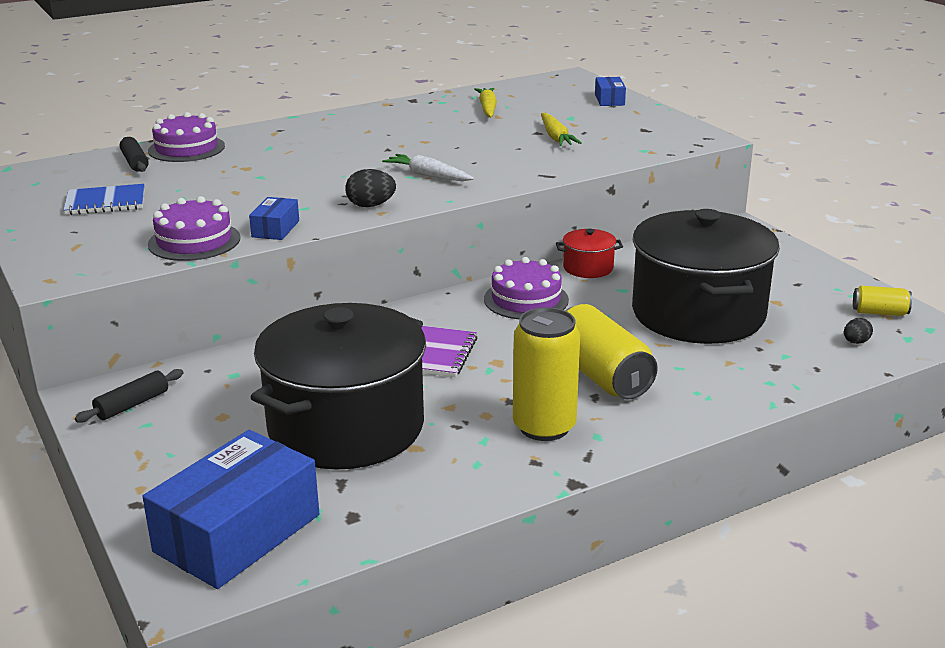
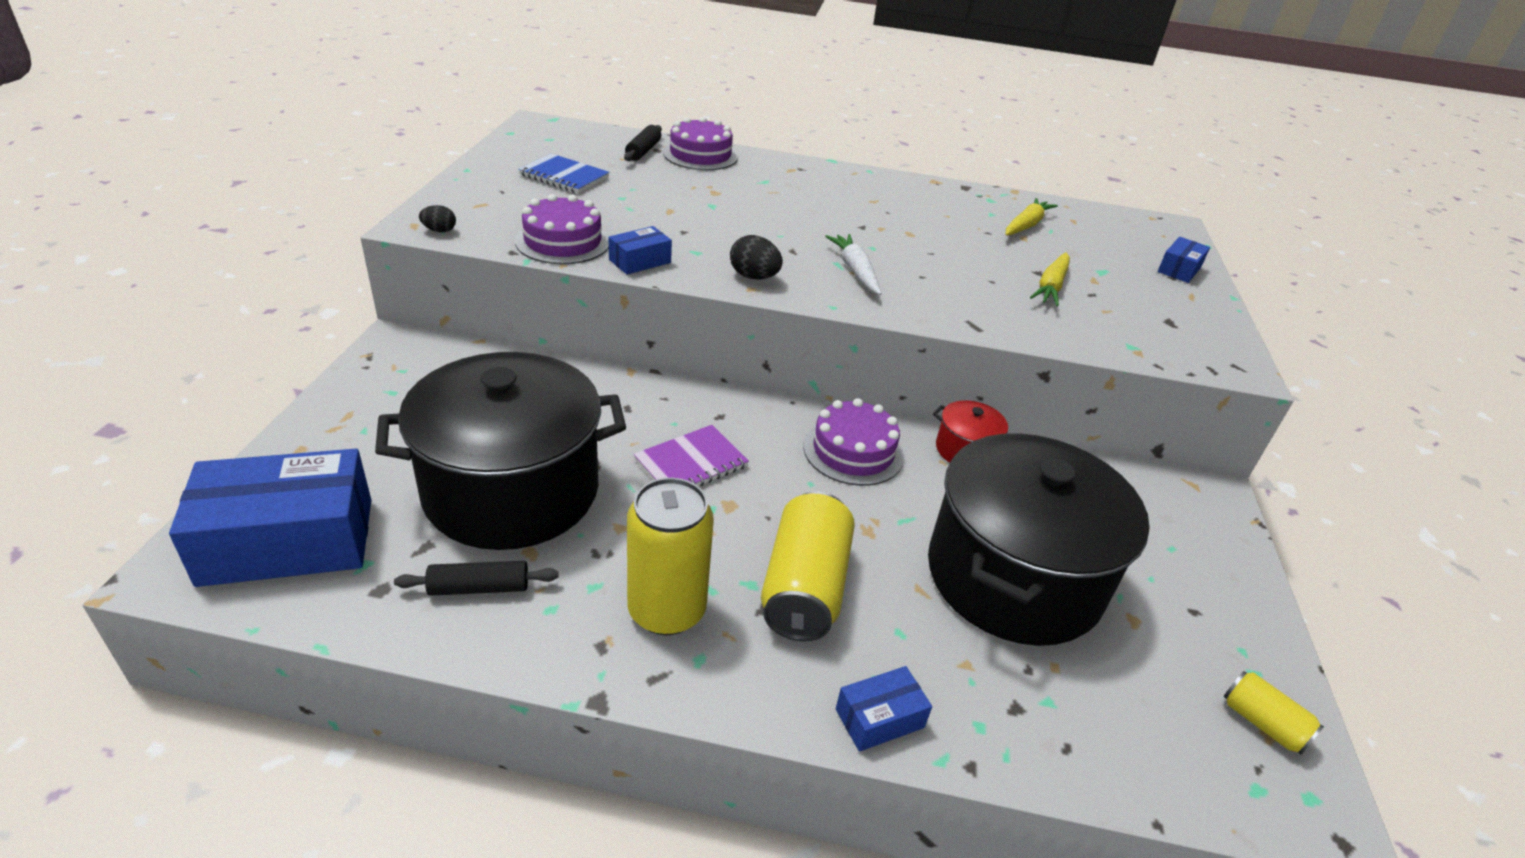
camera: 35 degrees right, 10 degrees up
(132, 404) = (410, 368): black rolling pin -> black rolling pin (479, 587)
(722, 406) = (879, 718): none -> blue box
(855, 342) = (1170, 745): black egg -> black egg (439, 230)

